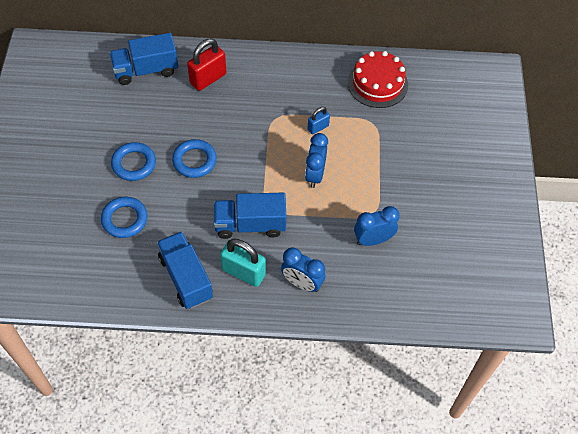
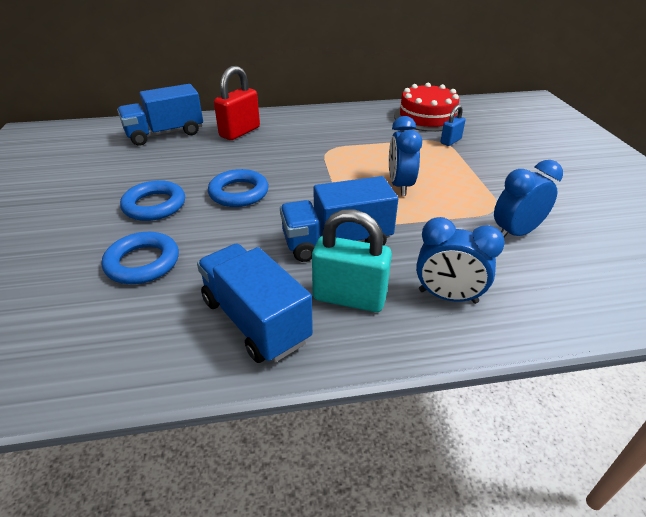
camera: 10 degrees left, 20 degrees down
(318, 127) = (382, 151): blue padlock -> blue padlock (450, 141)

